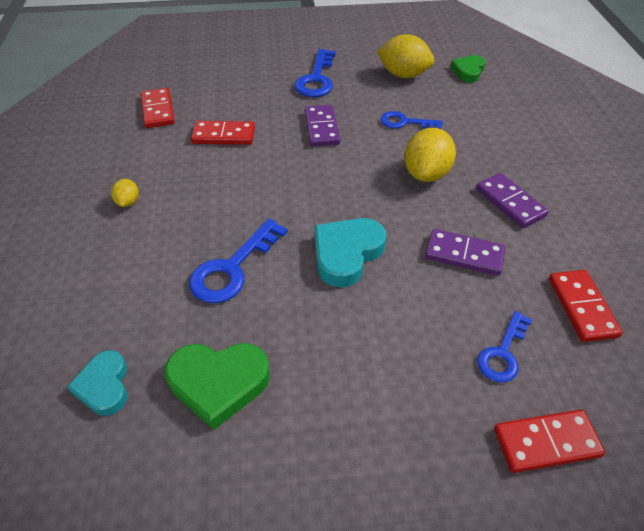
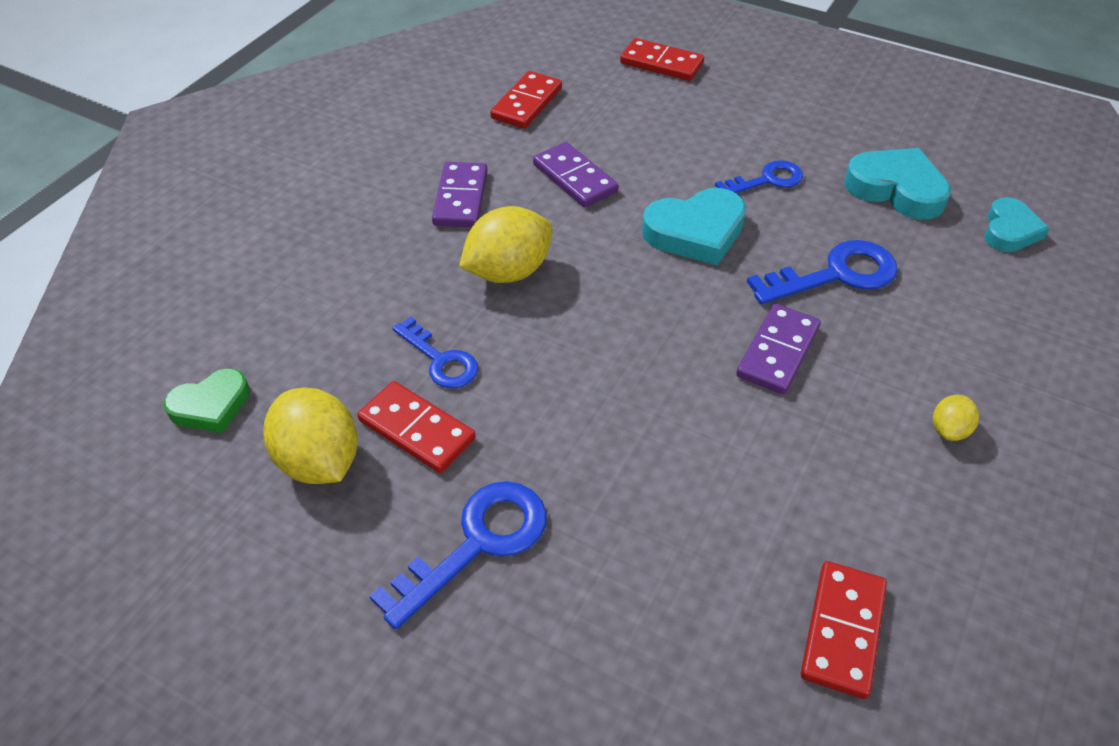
camera: 145 degrees left, 0 degrees up
(218, 383) = (896, 189): green heart -> turquoise heart
(224, 136) = (743, 487): red domino -> red domino (417, 429)
(322, 128) = (572, 417): purple domino -> purple domino (777, 352)
(503, 353) = (632, 108): blue key -> blue key (767, 180)

